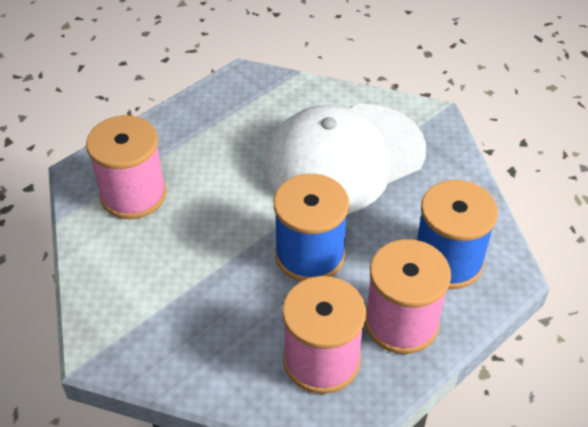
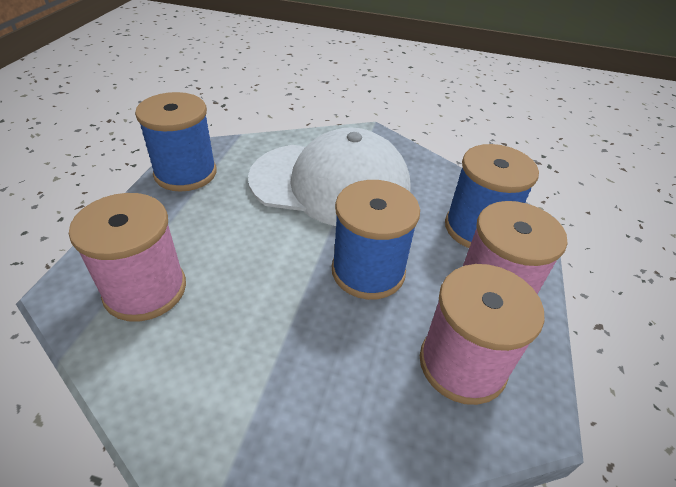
camera: 35 degrees left, 5 degrees down
(223, 98) = (185, 173): none -> blue spool
(344, 159) = (330, 184): white cap -> white cap turned 105 degrees counterclockwise

